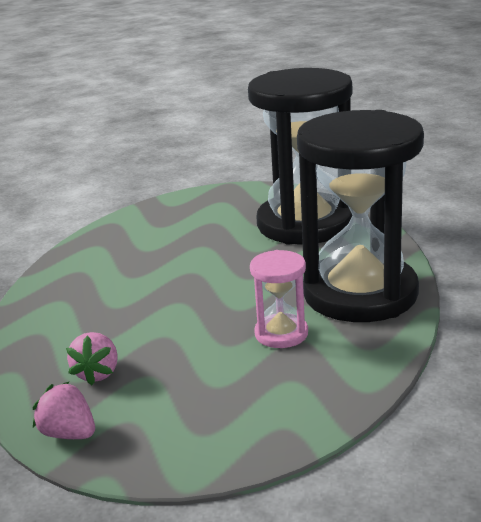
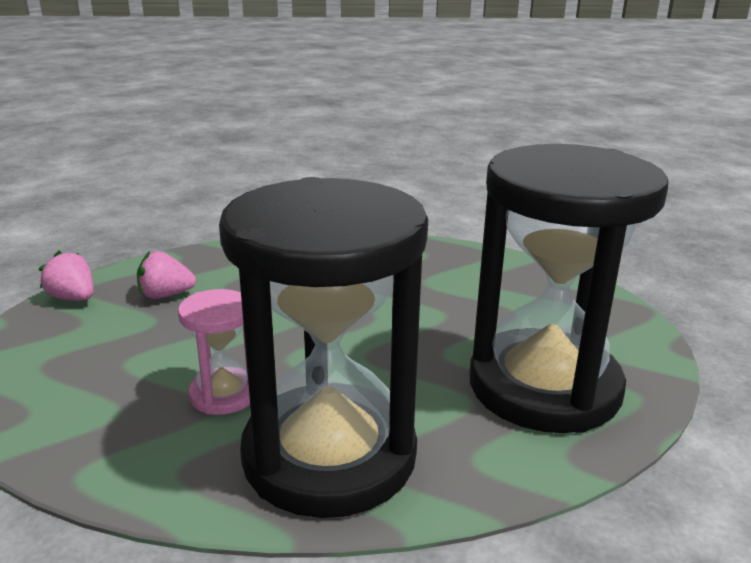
camera: 75 degrees right, 0 degrees up
(69, 434) = (73, 298): pink strawberry -> pink strawberry turned 75 degrees counterclockwise

